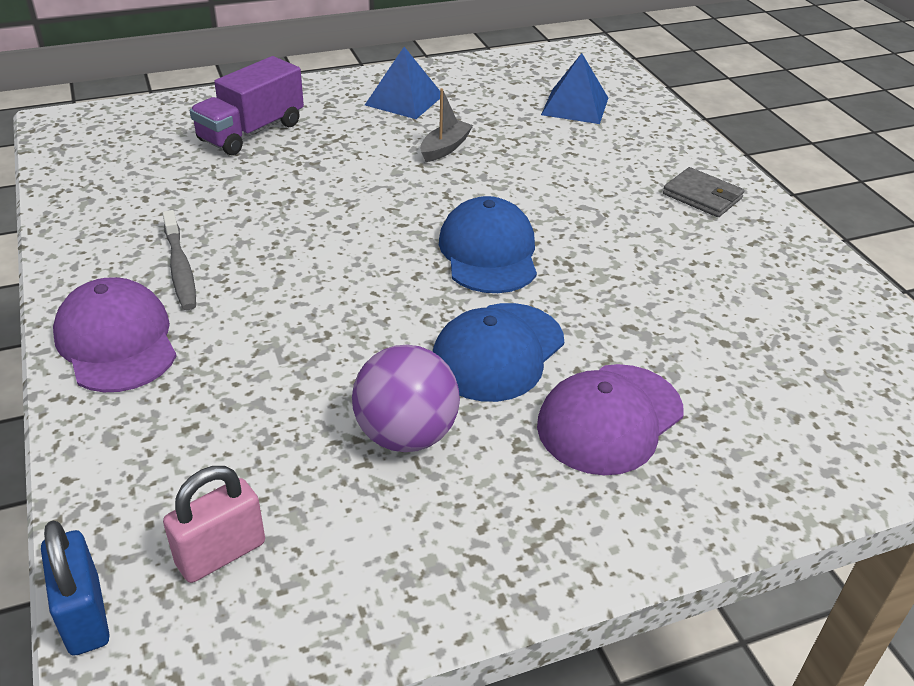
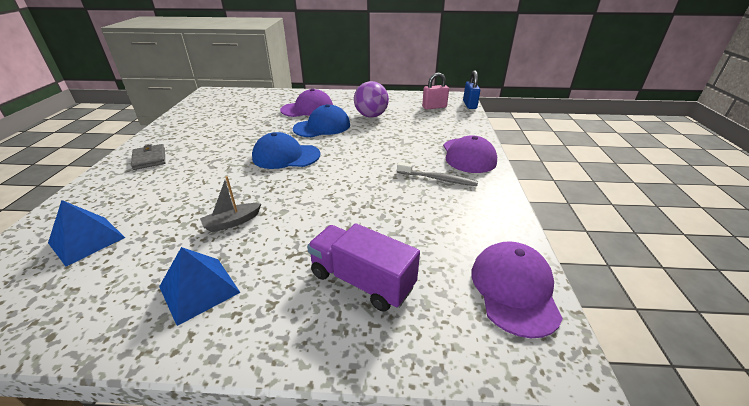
camera: 155 degrees left, 5 degrees down
(85, 154) = (514, 289): none -> purple cap
(180, 268) = (438, 179): grey toothbrush -> grey toothbrush turned 105 degrees clockwise
(251, 132) = (362, 280): purple truck -> purple truck turned 120 degrees counterclockwise
(488, 252) = (286, 156): blue cap -> blue cap turned 75 degrees clockwise

